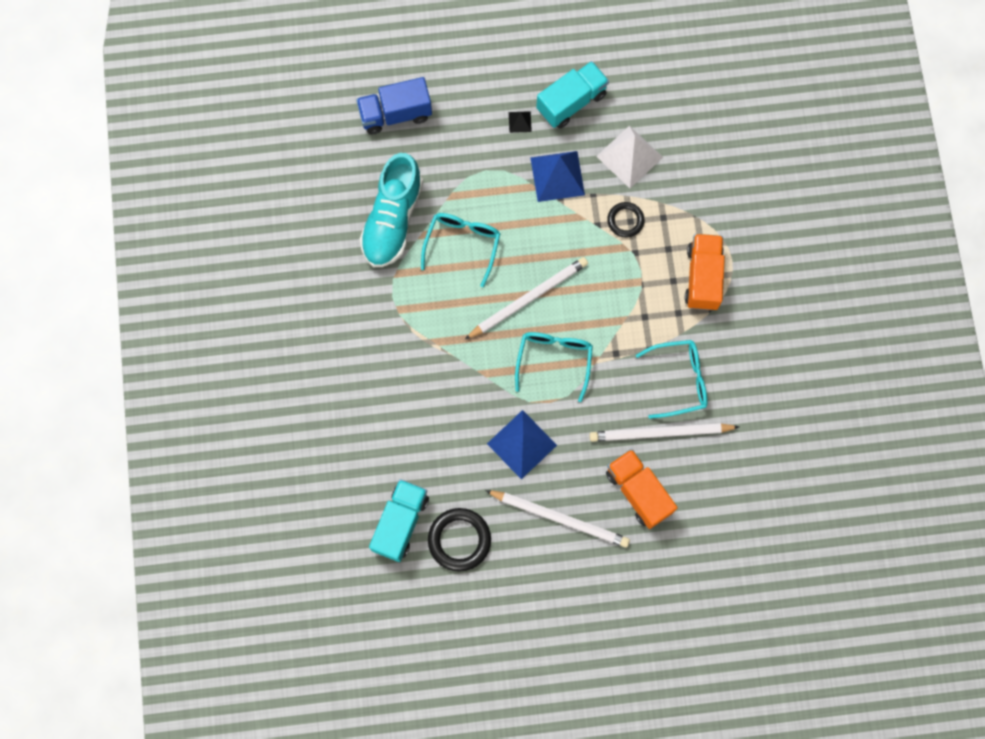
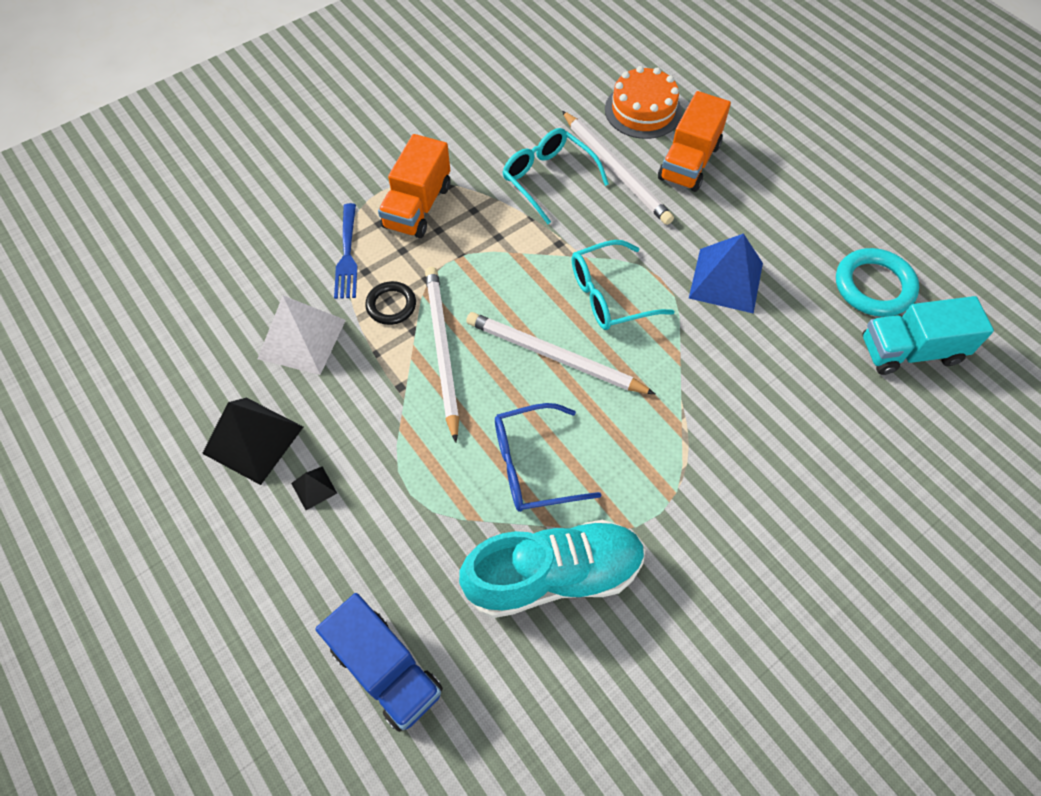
camera: 120 degrees left, 15 degrees down
(459, 540) = (874, 286): black ring -> turquoise ring
(462, 245) = (533, 465): turquoise glasses -> blue glasses
(557, 176) = (371, 404): blue pyramid -> none
(560, 518) = (771, 211): white pencil -> white pencil (442, 350)
(571, 102) = (253, 439): turquoise truck -> black pyramid
(684, 212) = (347, 255): none -> blue fork
(702, 277) = (418, 206): orange truck -> orange truck turned 45 degrees counterclockwise
(710, 492) = (643, 110): none -> orange cake

